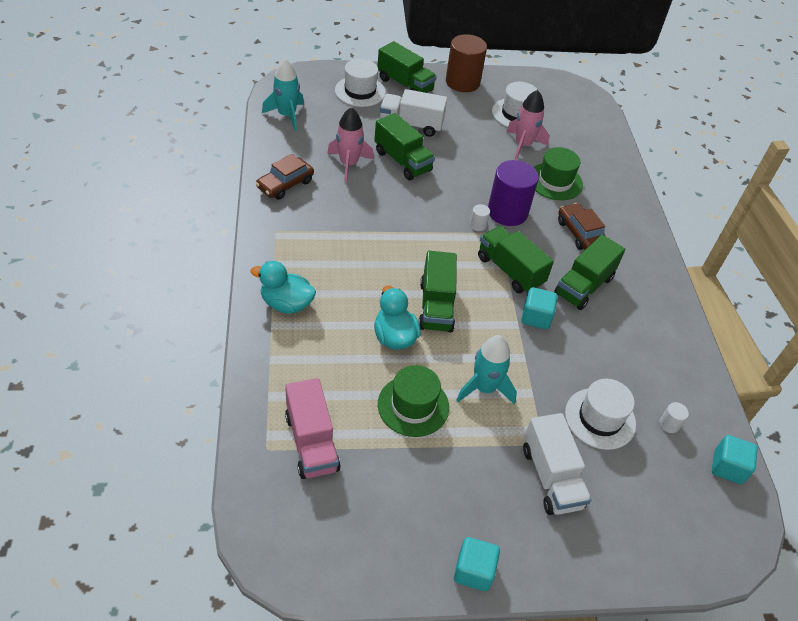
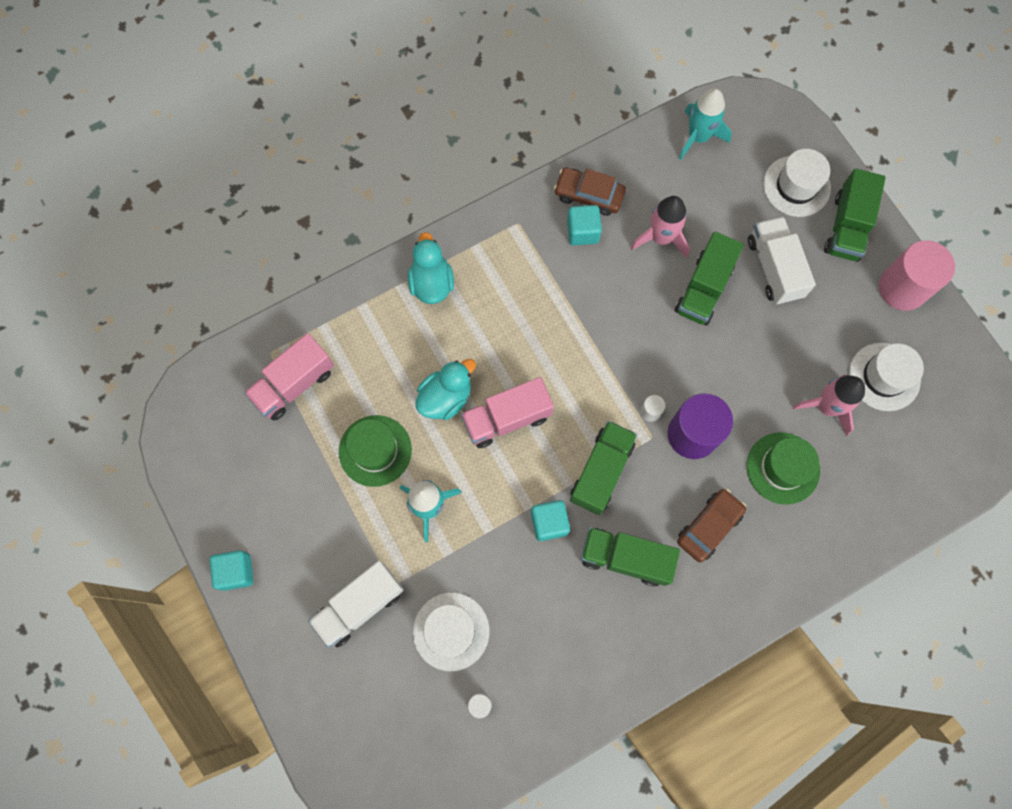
camera: 70 degrees right, 25 degrees up
(436, 306) = (507, 418): green truck -> pink truck
(462, 82) = (902, 288): brown cylinder -> pink cylinder
(727, 467) = (456, 778): turquoise cube -> turquoise cube (582, 232)

